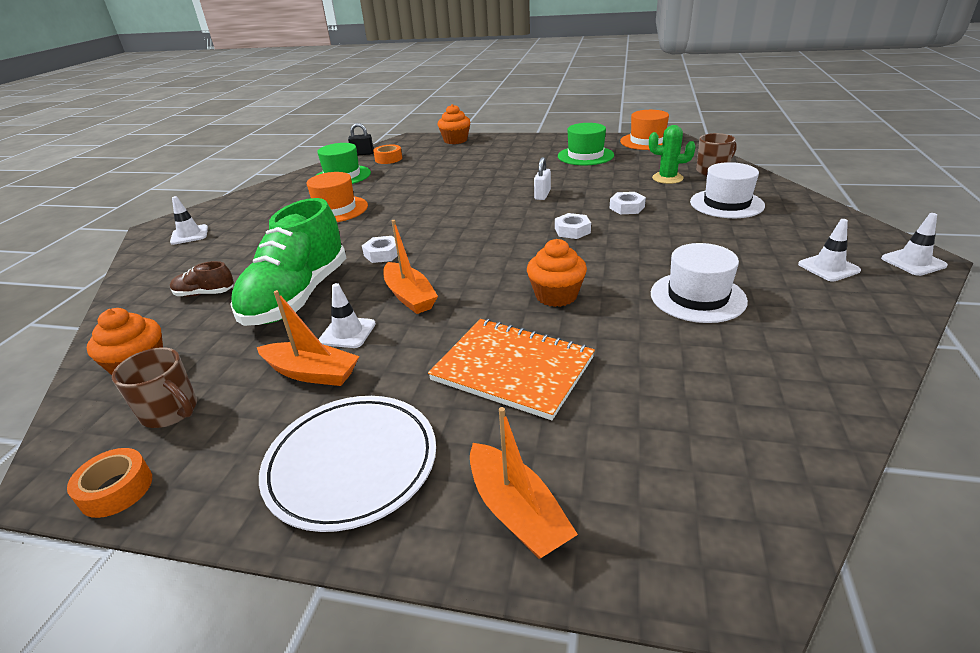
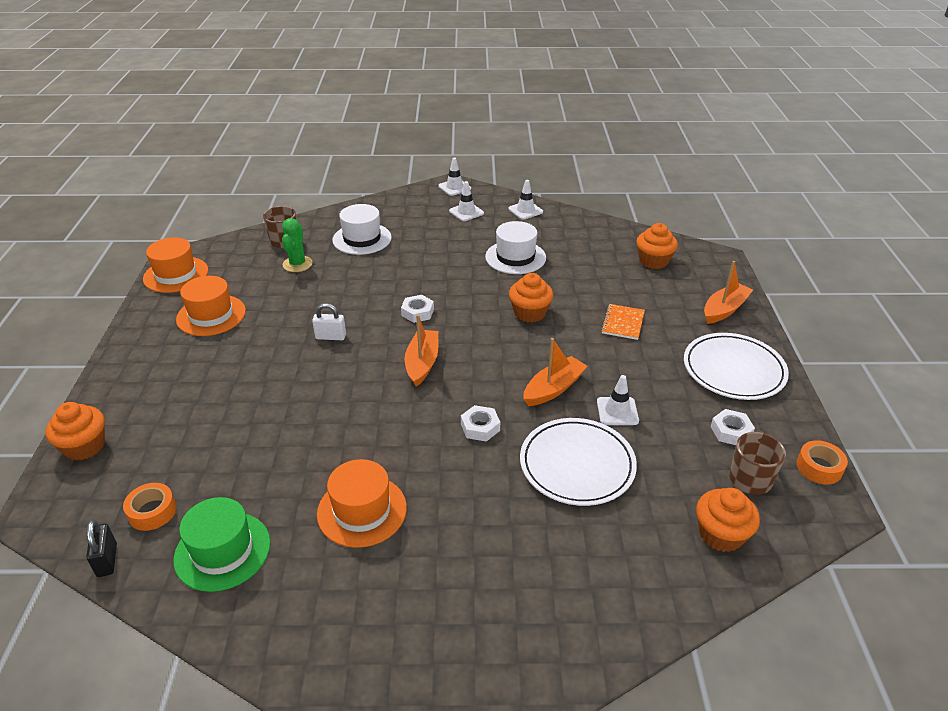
camera: 105 degrees left, 5 degrees up
(189, 235) = (452, 669): white traffic cone -> white traffic cone (525, 210)
(205, 294) = (595, 550): brown shoe -> none
(298, 297) = (577, 465): green shoe -> white plate
(312, 373) = (671, 415): orange boat -> orange boat (422, 363)
(512, 369) = (623, 323): orange notebook -> orange notebook, size x0.55
(585, 156) = (211, 315): green hat -> orange hat
(627, 207) = (367, 285): white nut -> white nut (731, 431)
(704, 449) = (653, 261): none -> orange cupcake

